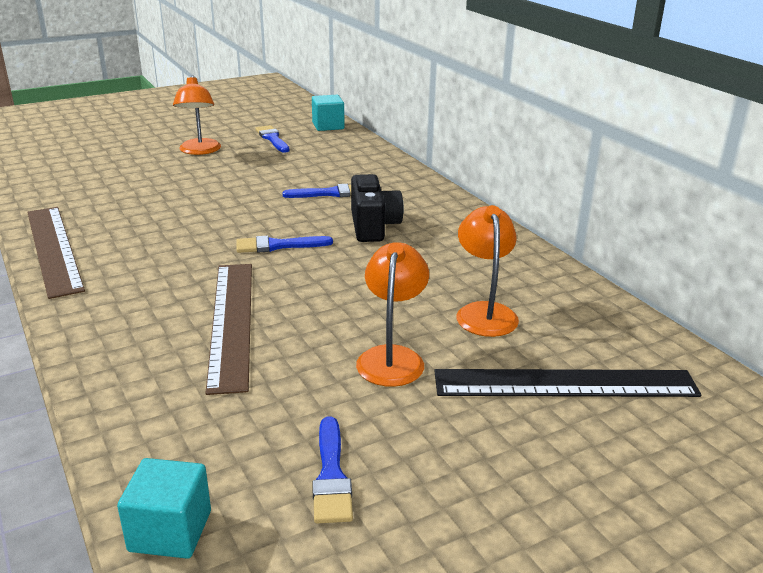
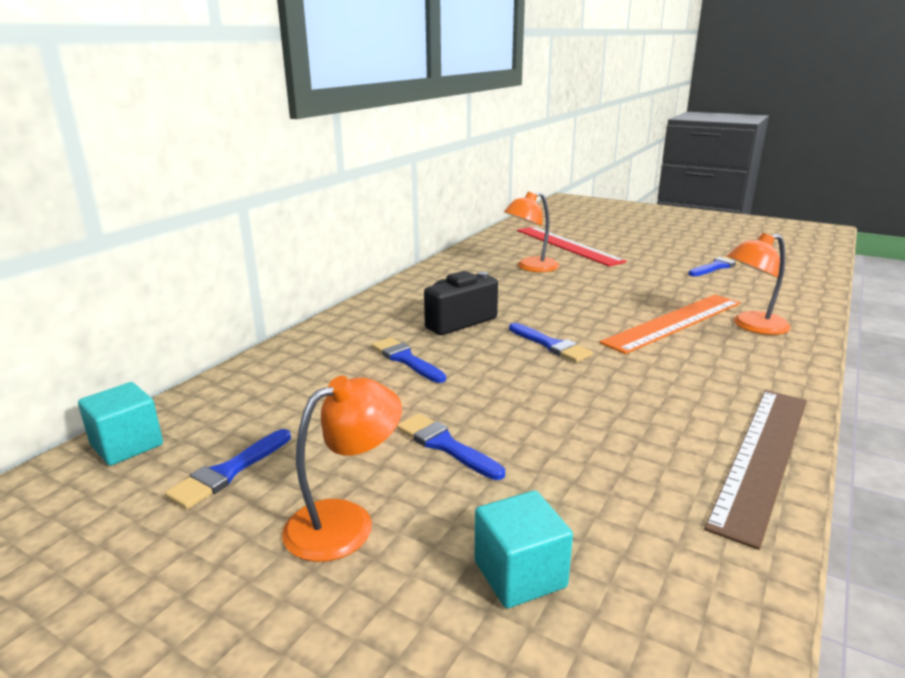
camera: 120 degrees left, 5 degrees down
(170, 531) = (808, 281): turquoise cube -> turquoise cube (520, 574)
(216, 179) = (445, 445): none -> blue brush
(231, 322) = (674, 322): brown ruler -> orange ruler
(392, 357) = (616, 276): orange lamp -> orange lamp (752, 326)
(565, 383) = (567, 245): black ruler -> red ruler

